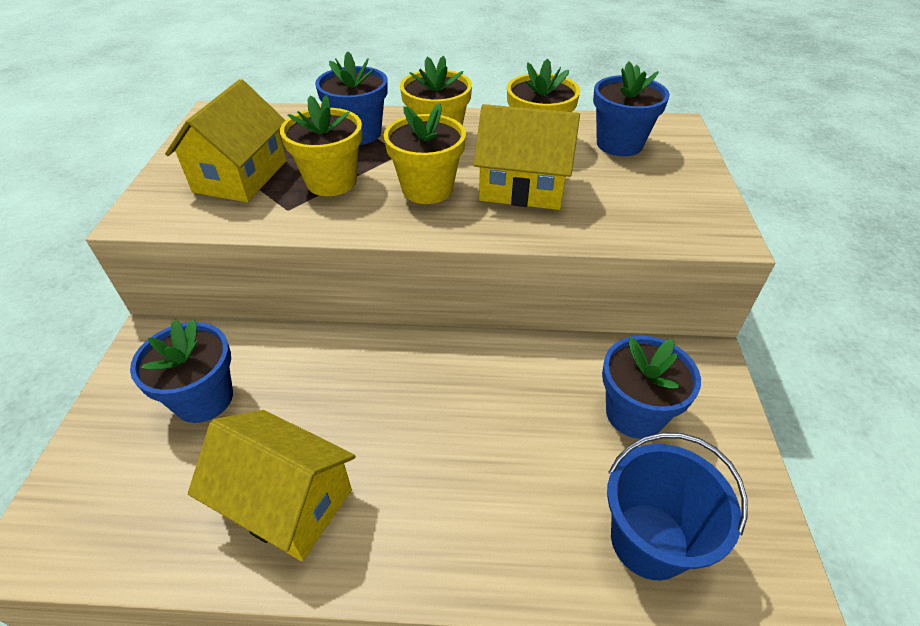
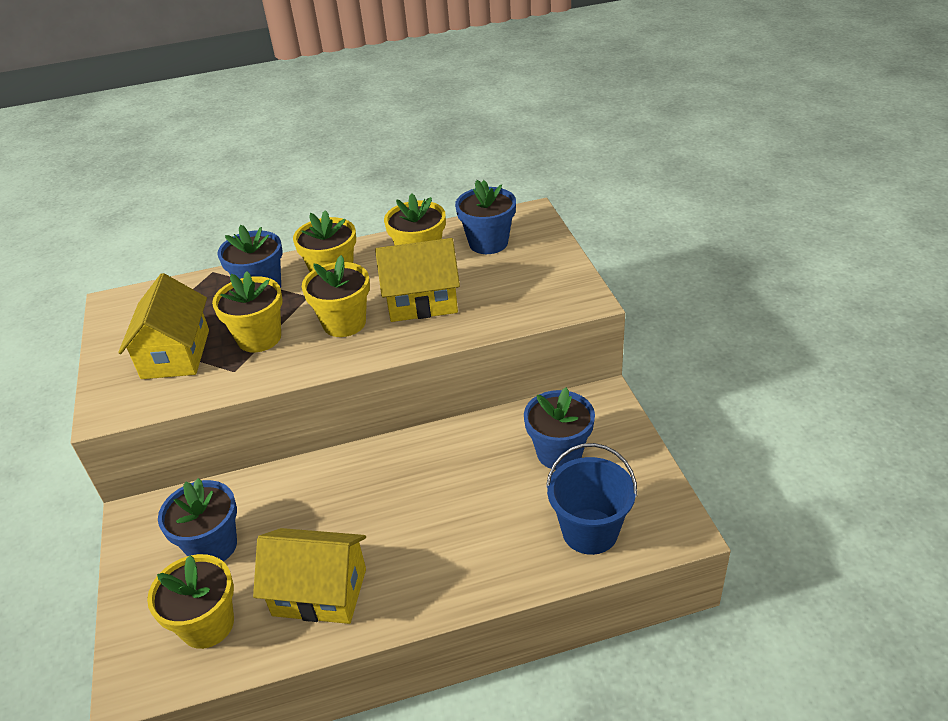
camera: 15 degrees left, 5 degrees down
(148, 497) = (207, 624): none -> yellow flower pot

